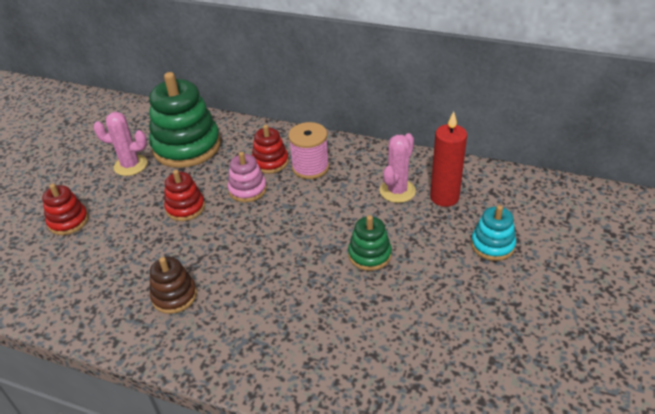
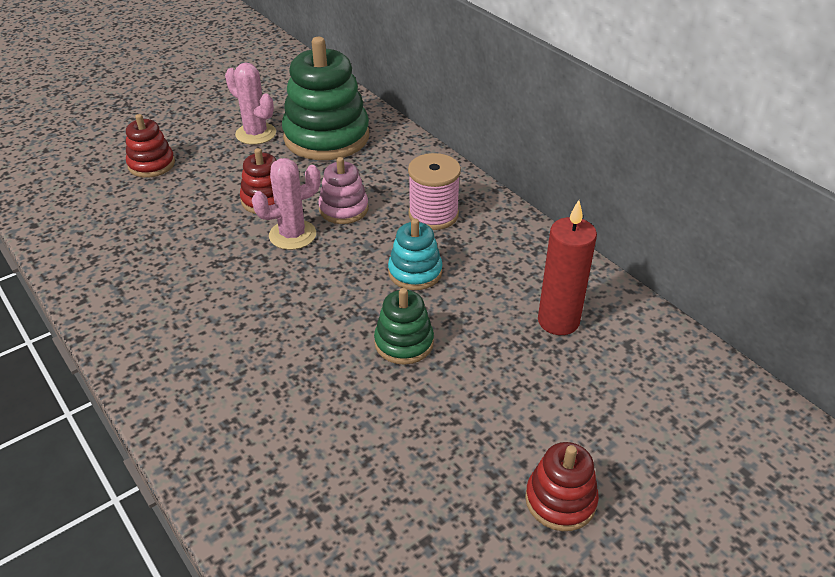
camera: 30 degrees right, 0 degrees up
(174, 296) = (172, 284): brown stacking toy -> none
(270, 162) = (395, 190): red stacking toy -> red stacking toy (560, 500)
(397, 191) = (507, 287): pink cactus -> pink cactus (292, 235)
(492, 245) = (563, 407): turquoise stacking toy -> turquoise stacking toy (415, 272)

